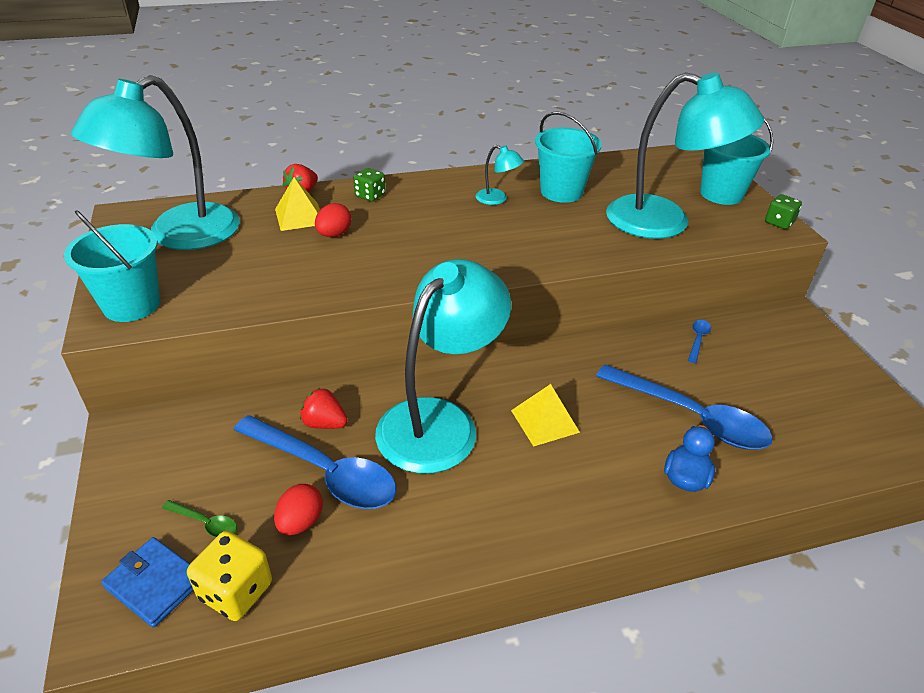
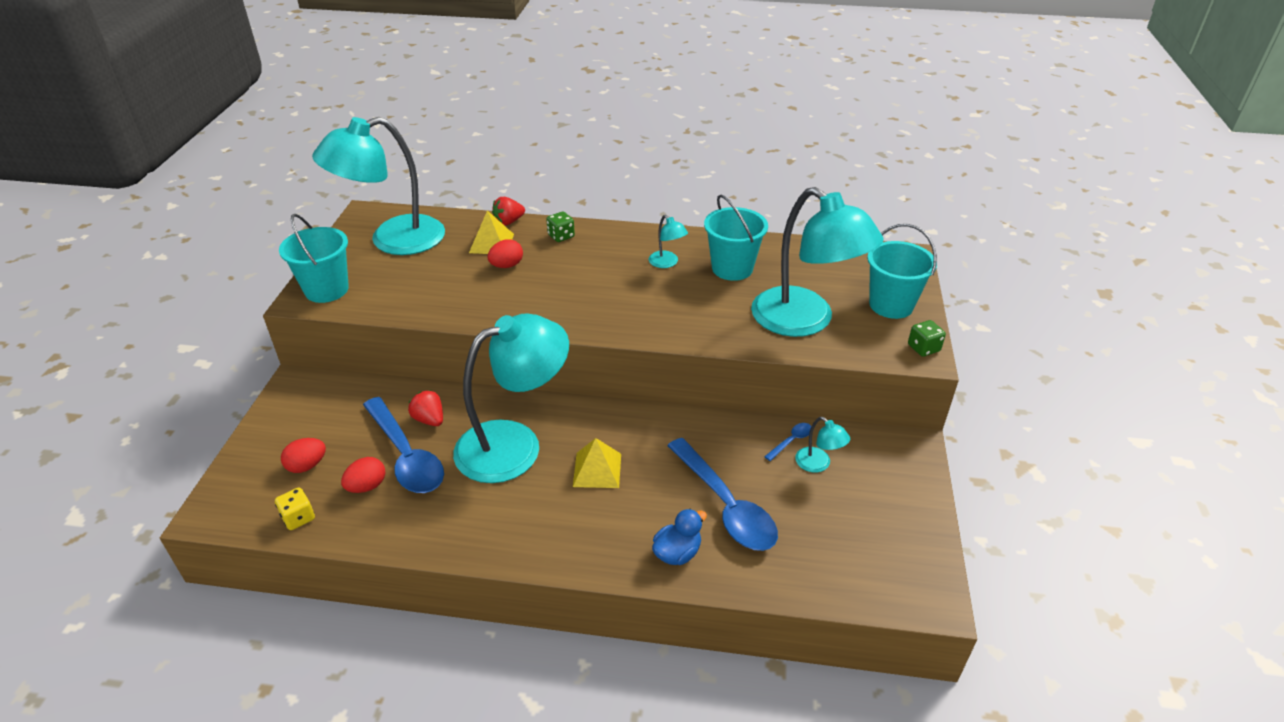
camera: 25 degrees right, 0 degrees up
(155, 583) = (254, 495): blue wallet -> none
(205, 523) = (307, 466): green spoon -> red egg
(236, 591) = (298, 518): yellow dice -> yellow dice, size x0.66
(737, 354) = (818, 464): none -> turquoise lamp

